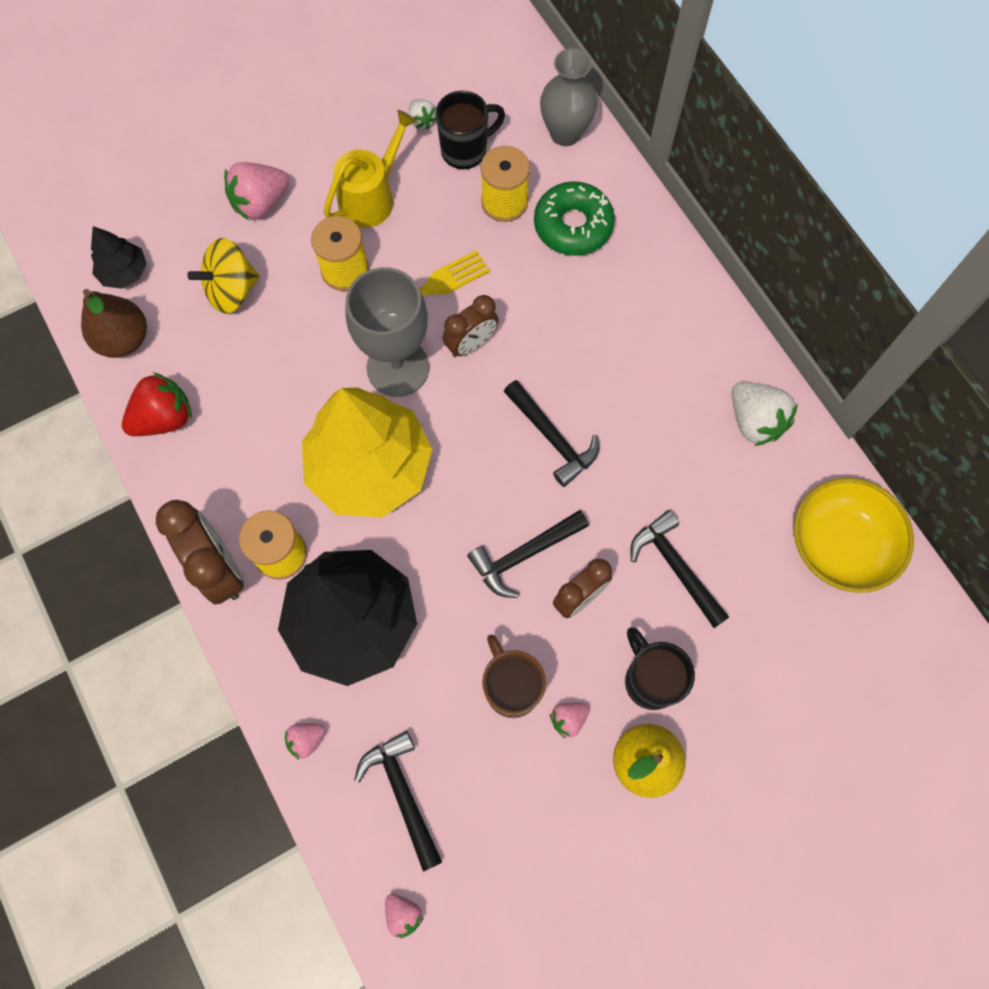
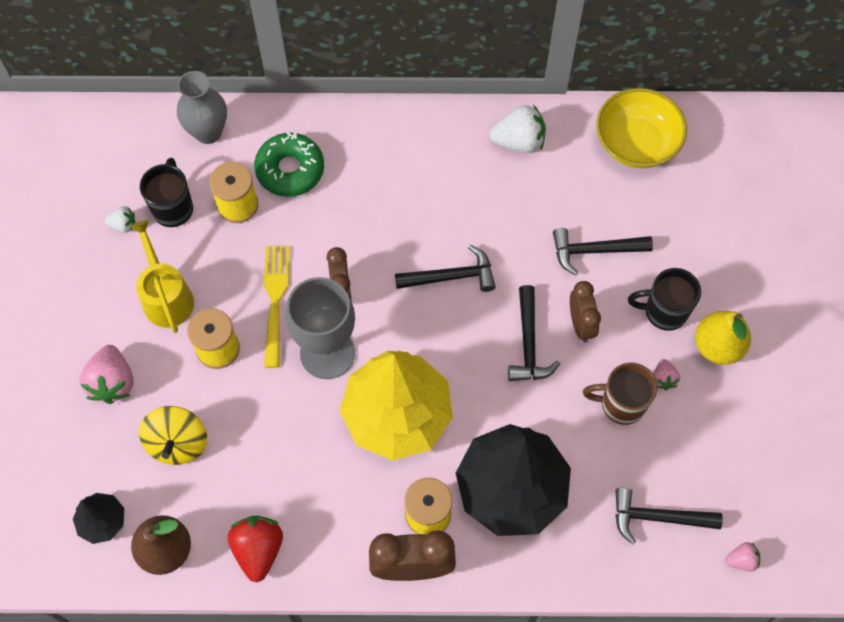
camera: 60 degrees left, 5 degrees down
(306, 740) = (583, 566): pink strawberry -> none

